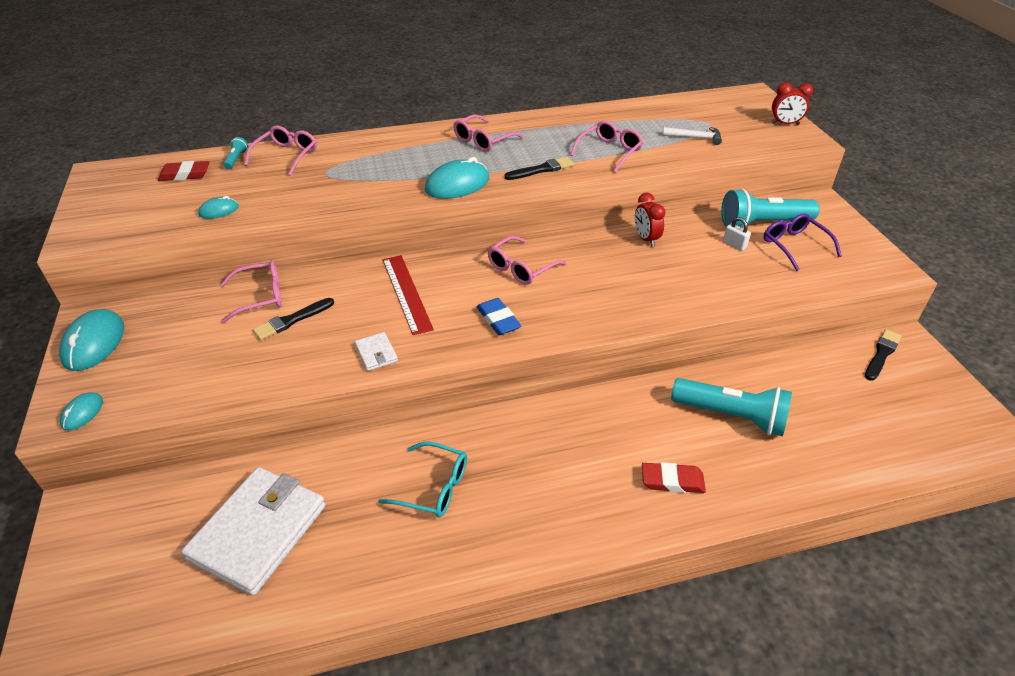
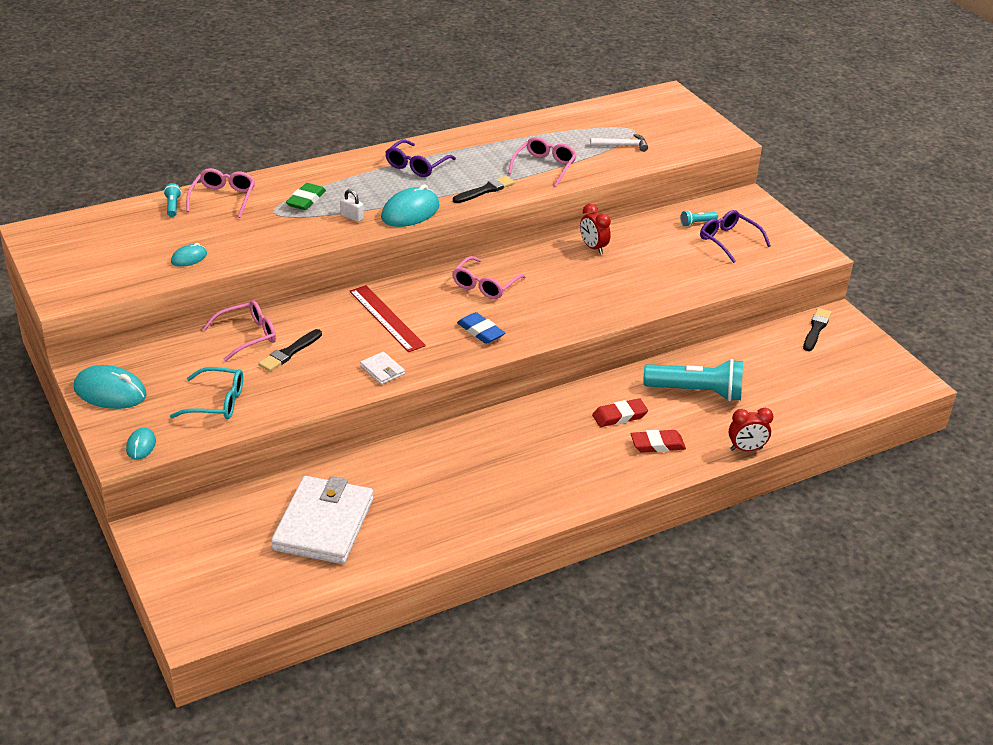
camera: 15 degrees left, 5 degrees down
(94, 343) = (110, 392): turquoise mouse -> turquoise mouse turned 60 degrees counterclockwise
(185, 174) = (129, 226): red eraser -> red eraser (619, 416)
(362, 164) = (306, 200): none -> green eraser
(433, 487) = (459, 474): turquoise glasses -> turquoise glasses (217, 402)
(483, 140) = (416, 165): pink glasses -> purple glasses
(734, 244) = (675, 245): white padlock -> white padlock (352, 217)
(762, 223) = (697, 223): turquoise flashlight -> turquoise flashlight, size x0.43
(785, 124) = (703, 124): red clock -> red clock (746, 449)

